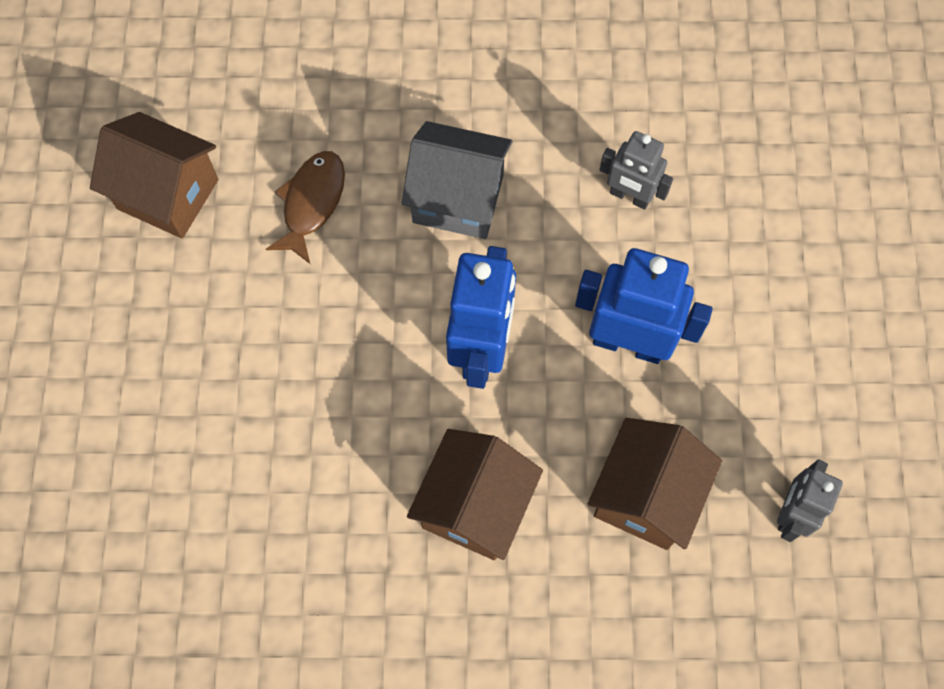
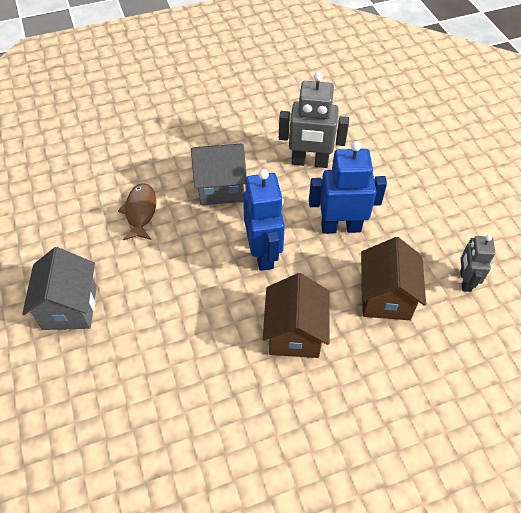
camera: 20 degrees left, 15 degrees down
(152, 341) = (70, 307): none -> grey house
(168, 194) = (55, 230): brown house -> none
(629, 196) = (309, 162): grey robot -> grey robot, size x1.66

